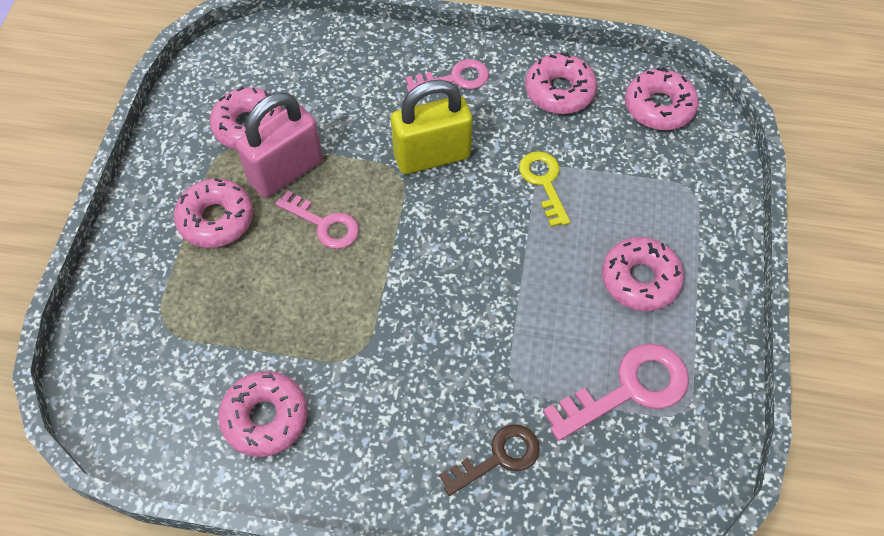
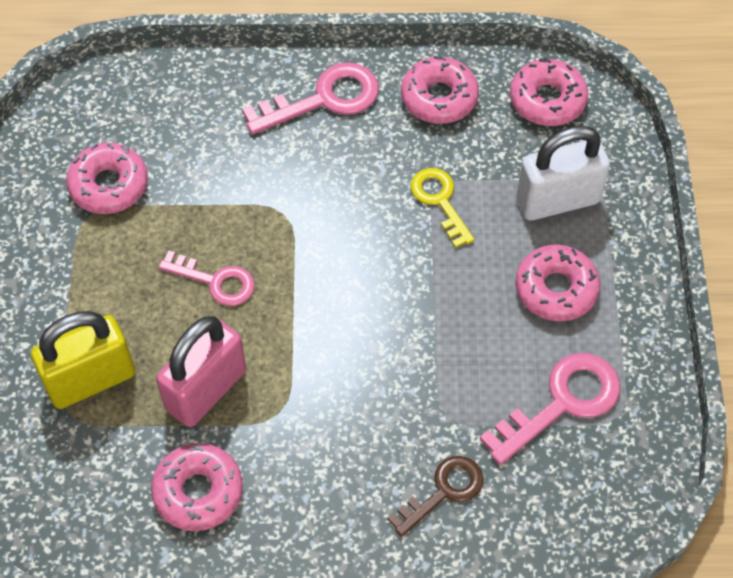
camera: 10 degrees left, 0 degrees up
(216, 219) = (97, 293): pink donut -> none
(286, 171) = (161, 230): pink padlock -> pink padlock (206, 390)
(432, 156) = (316, 190): yellow padlock -> yellow padlock (91, 380)
(455, 78) = (323, 99): pink key -> pink key, size x1.51
(654, 198) = (557, 200): none -> white padlock

